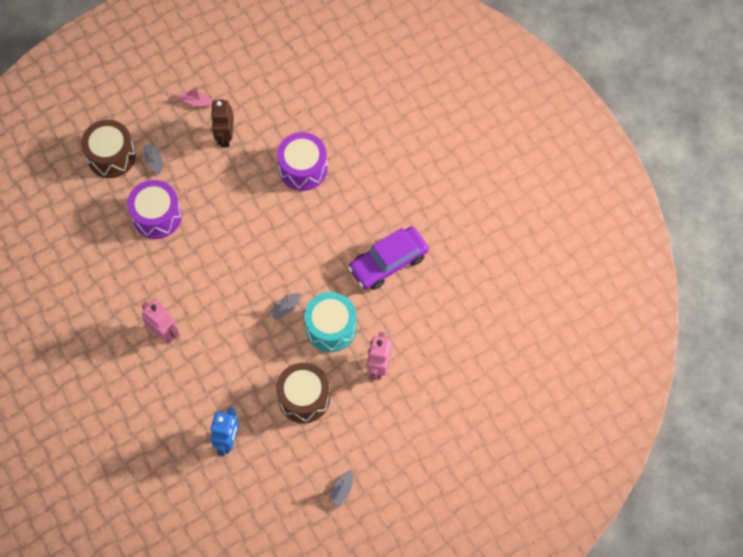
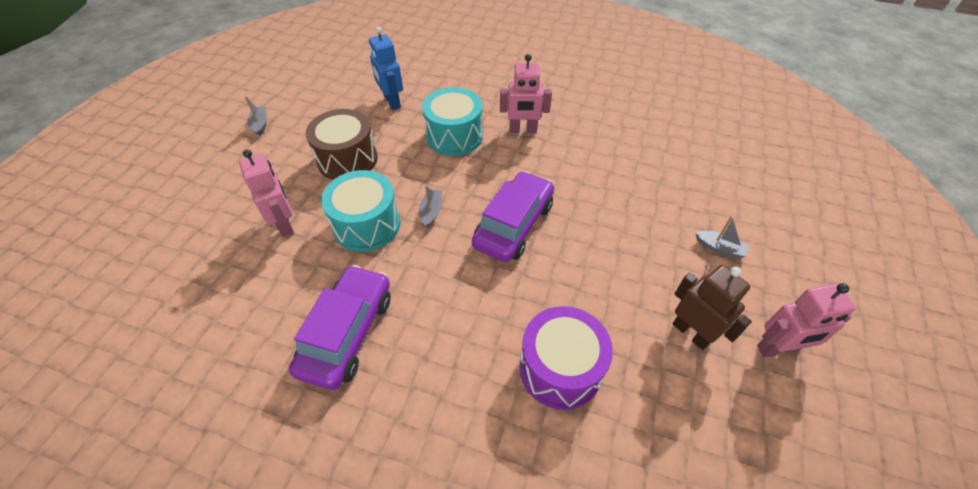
camera: 140 degrees right, 15 degrees down
(111, 156) = (759, 222): brown drum -> none
(157, 216) = (645, 203): purple drum -> none
(196, 102) = (777, 349): pink boat -> pink robot
(215, 364) = (454, 136): none -> turquoise drum
(247, 261) = (514, 225): none -> purple car

